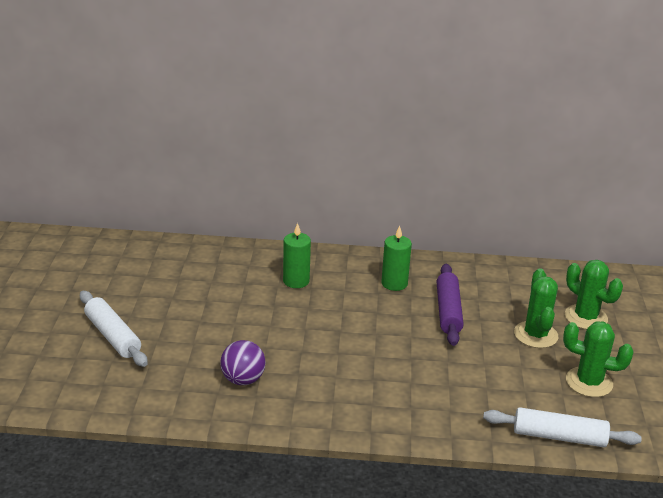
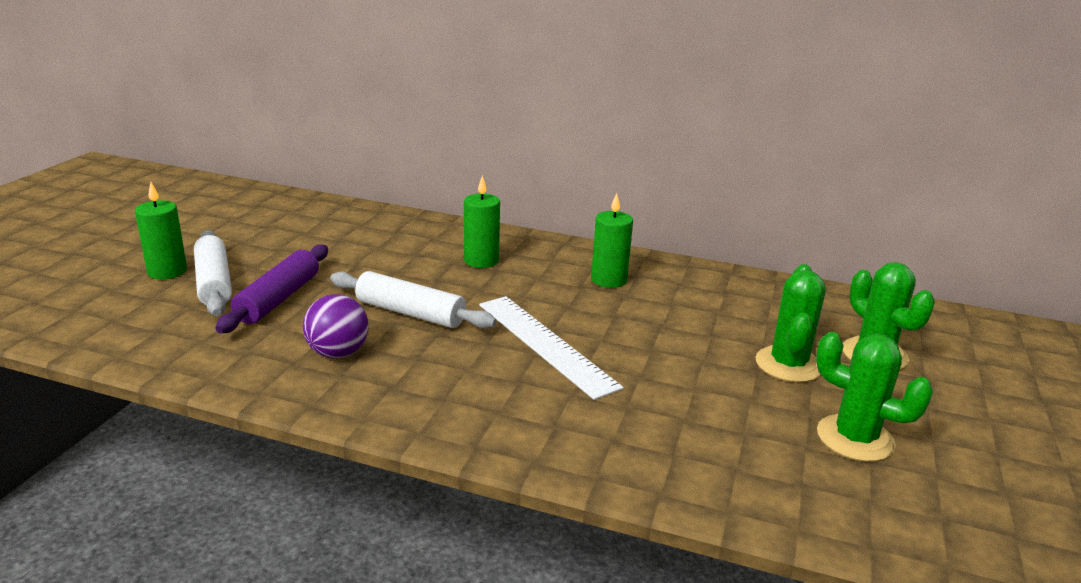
camera: 15 degrees right, 5 degrees down
(69, 331) = (167, 271): none -> green candle
(376, 347) = (545, 344): none -> white ruler
(448, 311) = (669, 319): purple rolling pin -> purple rolling pin (278, 299)
(559, 436) = (778, 508): white rolling pin -> white rolling pin (410, 313)

